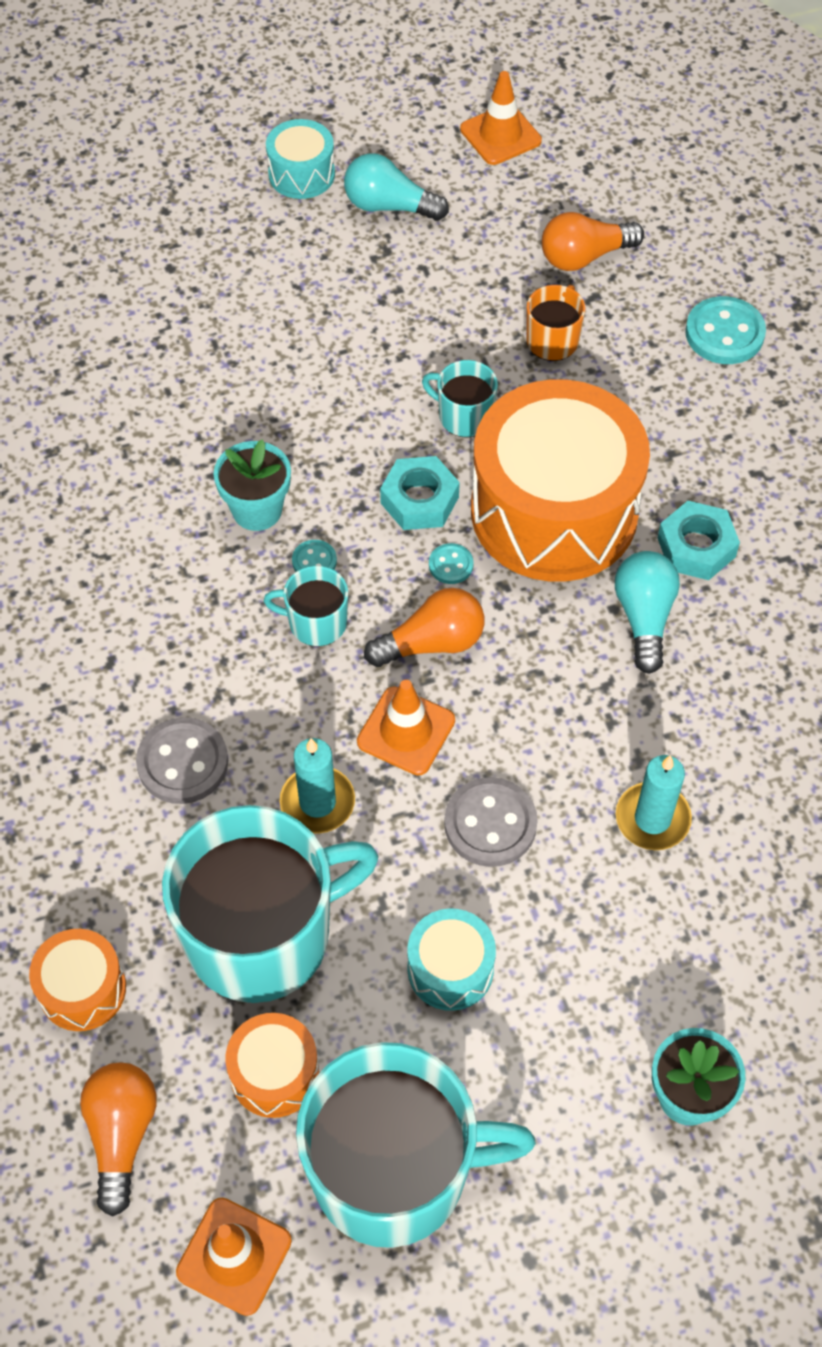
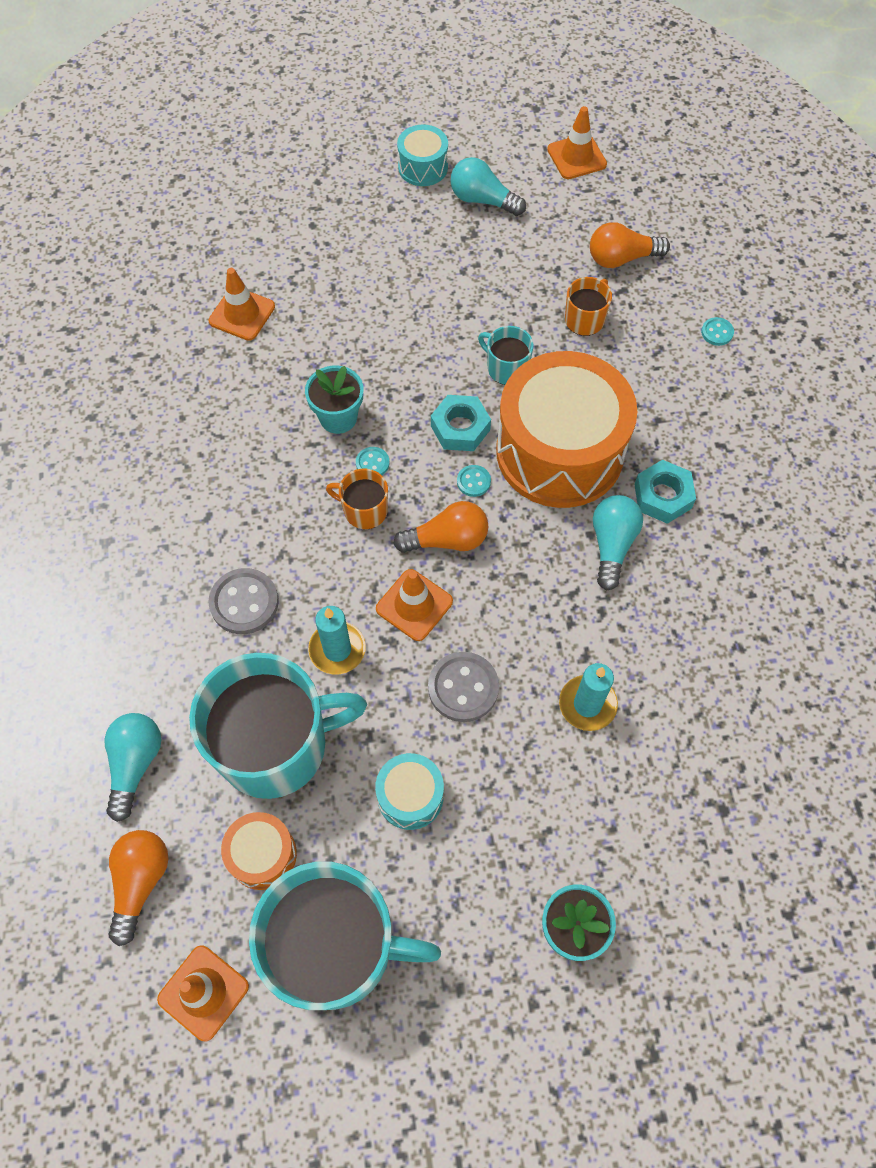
camera: 10 degrees right, 5 degrees up
(82, 989) = (135, 764): orange drum -> turquoise light bulb
(100, 395) = (242, 314): none -> orange traffic cone
(316, 622) = (364, 510): turquoise mug -> orange mug
(724, 333) = (717, 332): turquoise button -> turquoise button, size x0.52

